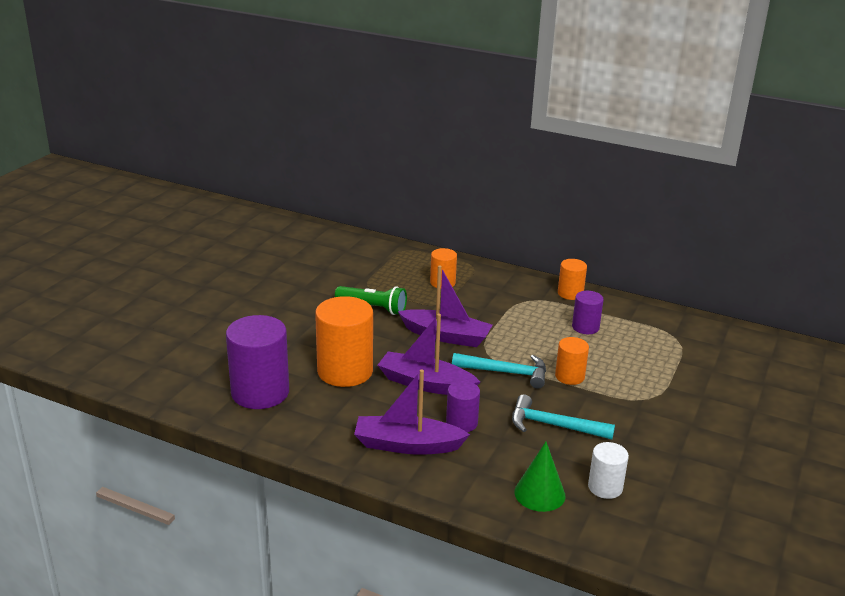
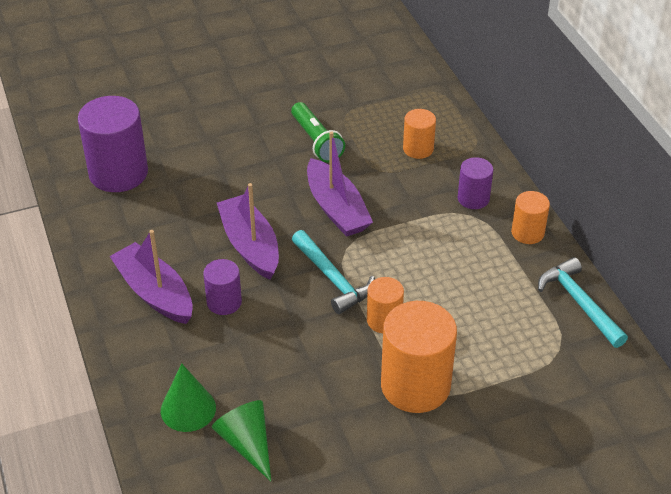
camera: 45 degrees right, 15 degrees up
(345, 371) = (205, 192): orange cylinder -> orange cylinder (415, 385)
(554, 425) = (294, 358): turquoise hammer -> turquoise hammer (579, 303)
(585, 327) = (482, 279): purple cylinder -> purple cylinder (473, 198)
(605, 487) = (247, 444): white cylinder -> green cone

